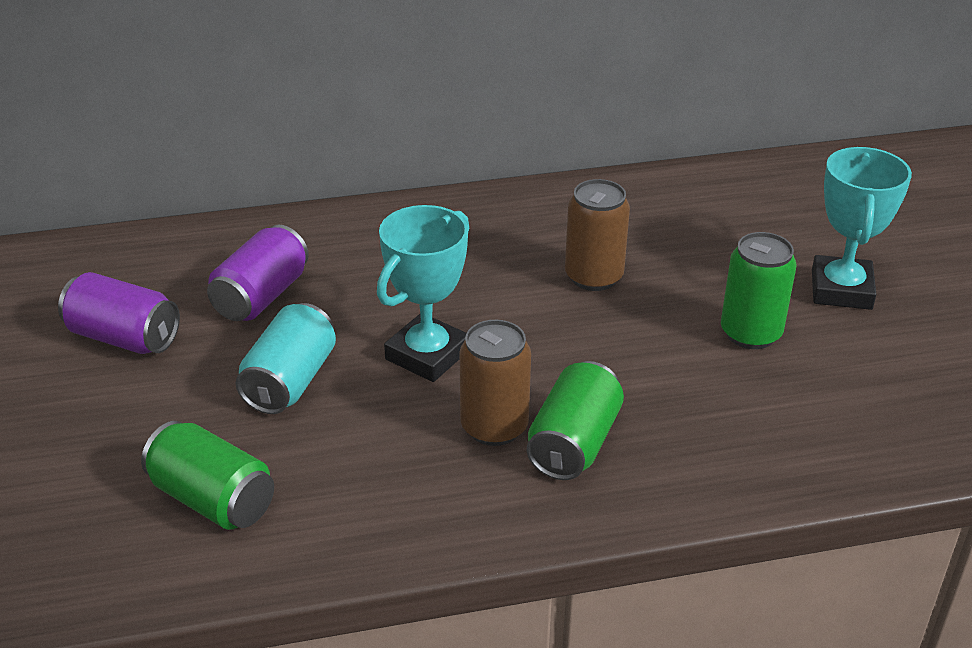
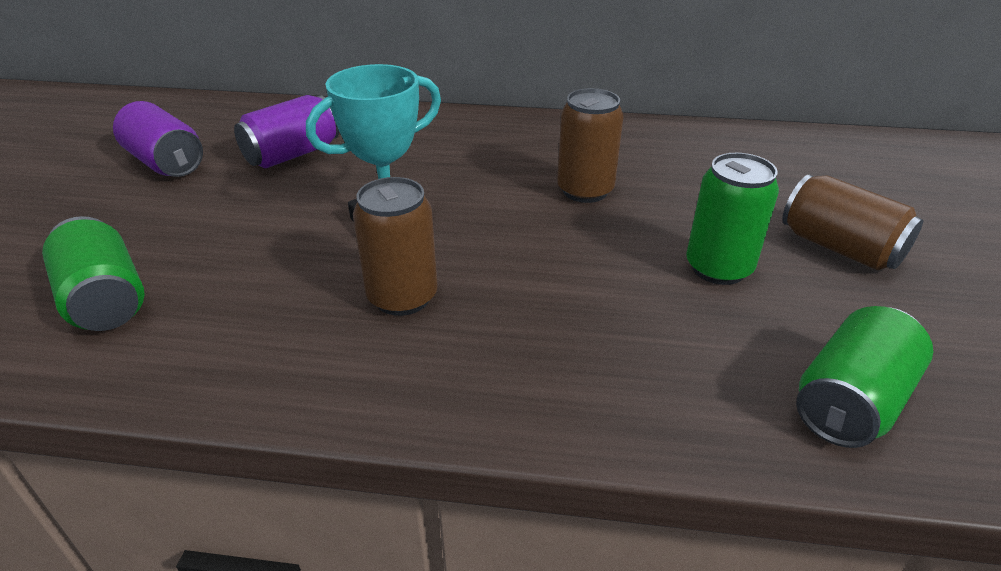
camera: 20 degrees right, 0 degrees up
(290, 381) = (258, 219): turquoise can -> none
(573, 443) = (469, 331): green can -> green can (850, 401)
(841, 290) = (839, 248): turquoise trophy -> brown can

